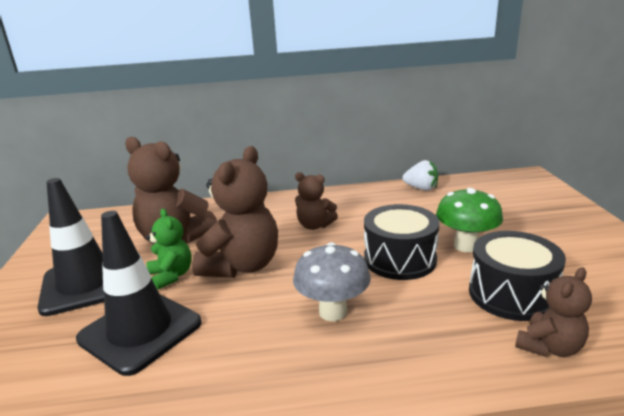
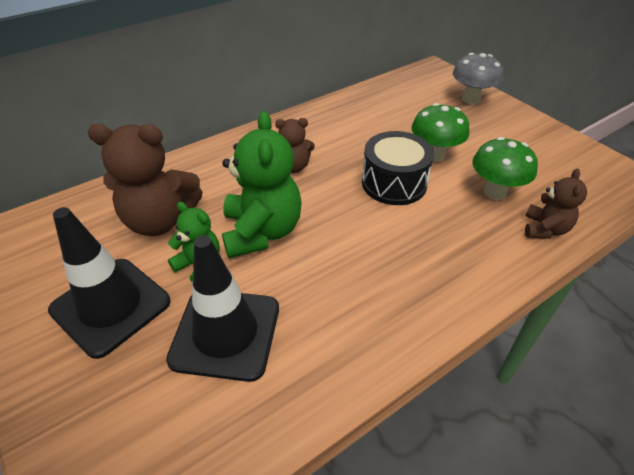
camera: 30 degrees left, 20 degrees up
(242, 266) = (262, 232): brown teddy bear -> green teddy bear
(333, 312) = (380, 252): grey mushroom -> grey mushroom (471, 99)
(421, 188) = (356, 101): white strawberry -> none
(511, 294) = (495, 192): black drum -> green mushroom

